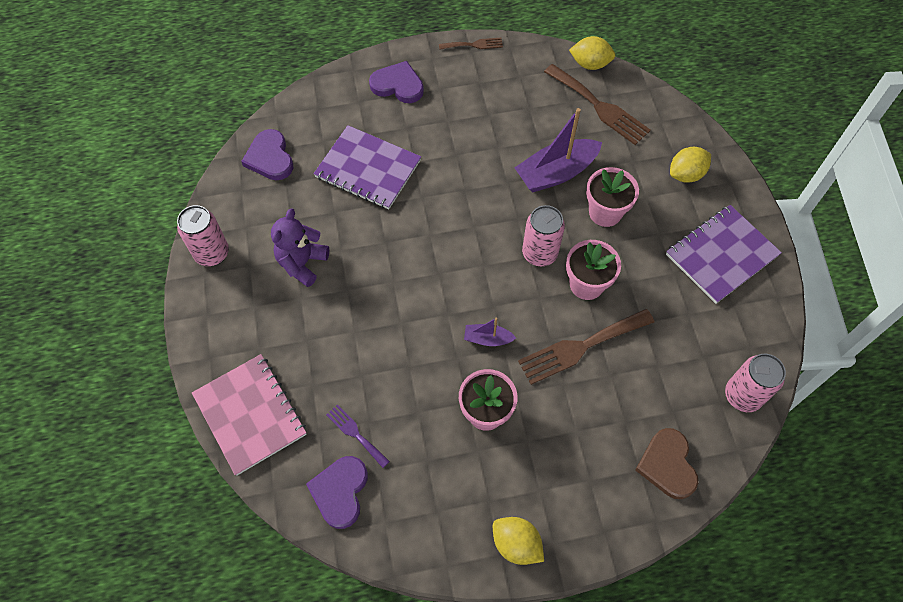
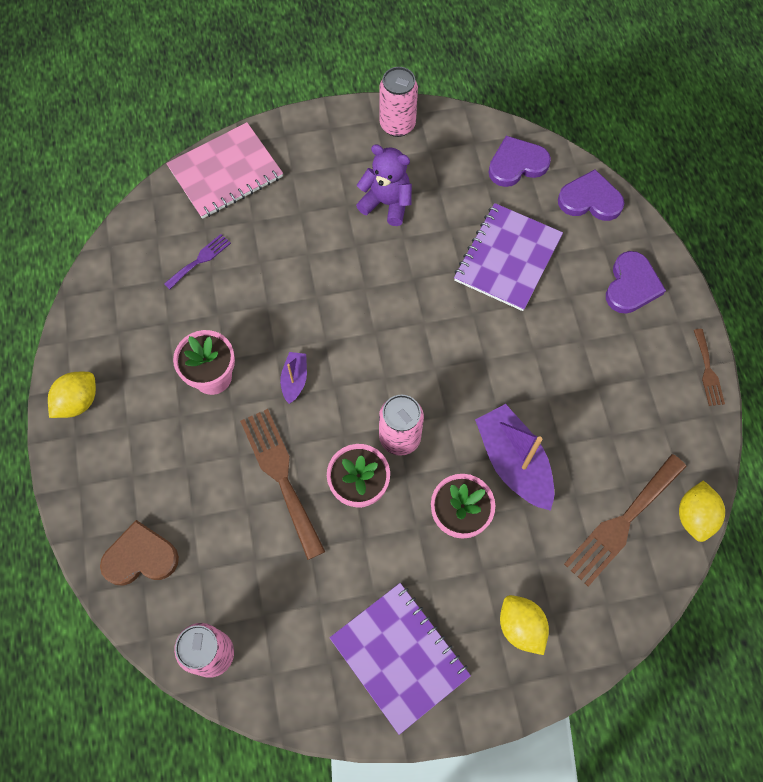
camera: 90 degrees right, 5 degrees up
(340, 492) = (145, 250): purple heart -> purple heart (590, 199)

